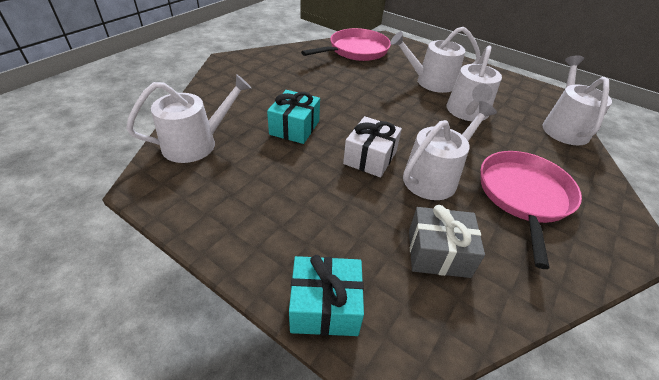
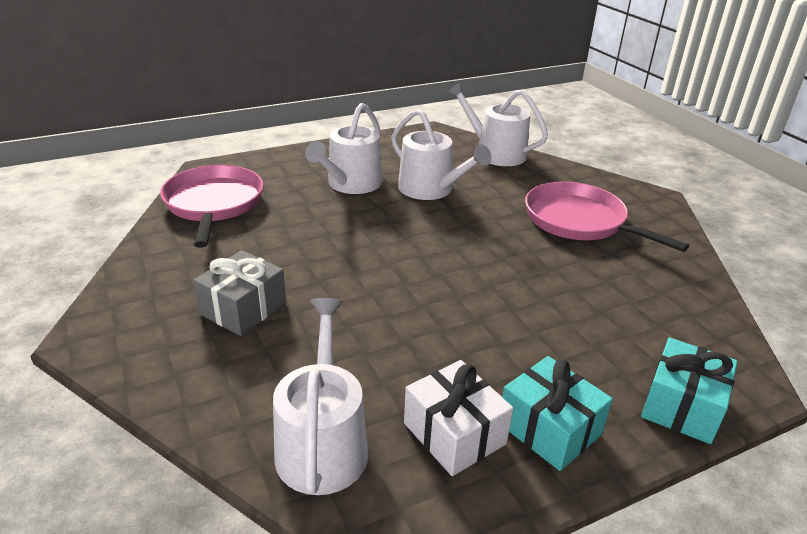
camera: 60 degrees left, 10 degrees down
(294, 128) = (360, 326): turquoise gift -> turquoise gift (549, 429)
(370, 158) = (467, 287): white gift -> white gift (454, 433)
(434, 177) = (525, 258): white watering can -> none
(438, 253) = (634, 303): grey gift -> grey gift (243, 308)

